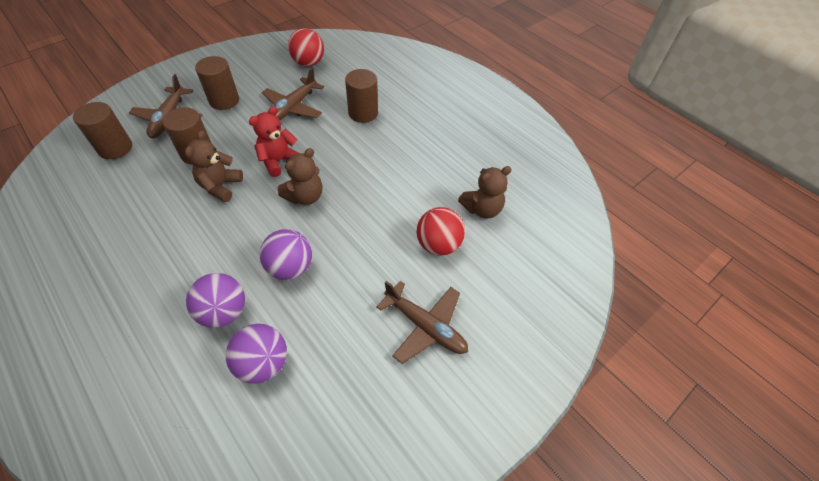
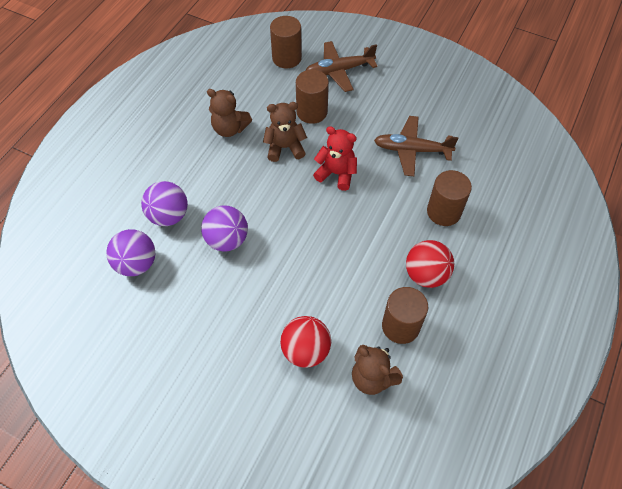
camera: 70 degrees right, 5 degrees up
(224, 100) = (386, 94): brown cylinder -> brown cylinder (400, 326)
(305, 196) = (306, 214): brown teddy bear -> brown teddy bear (230, 128)
(308, 63) = (486, 130): red ball -> red ball (426, 274)
(425, 326) = (211, 371): brown plane -> none

